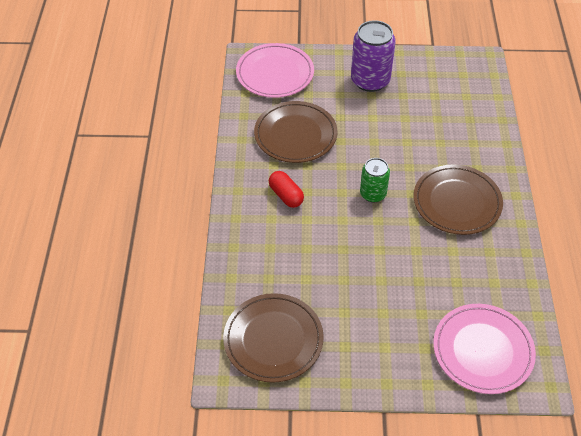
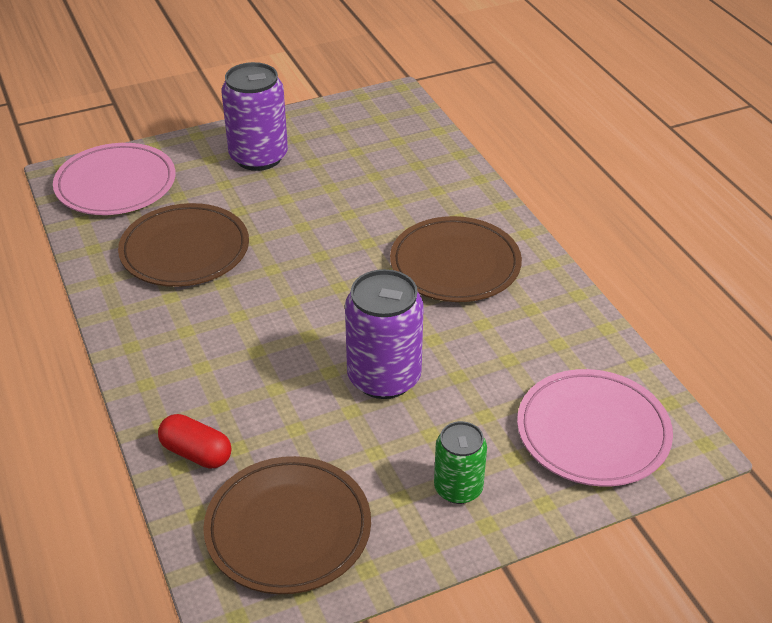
camera: 25 degrees left, 10 degrees down
(286, 195) = (209, 330): red capsule -> red capsule (196, 453)
(373, 194) = (335, 289): green can -> green can (458, 488)
(373, 265) = (384, 377): none -> purple can

